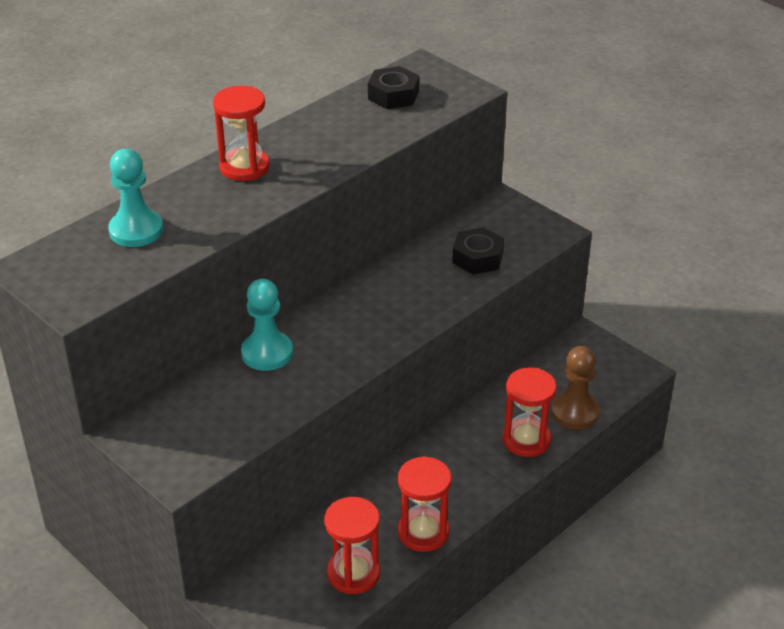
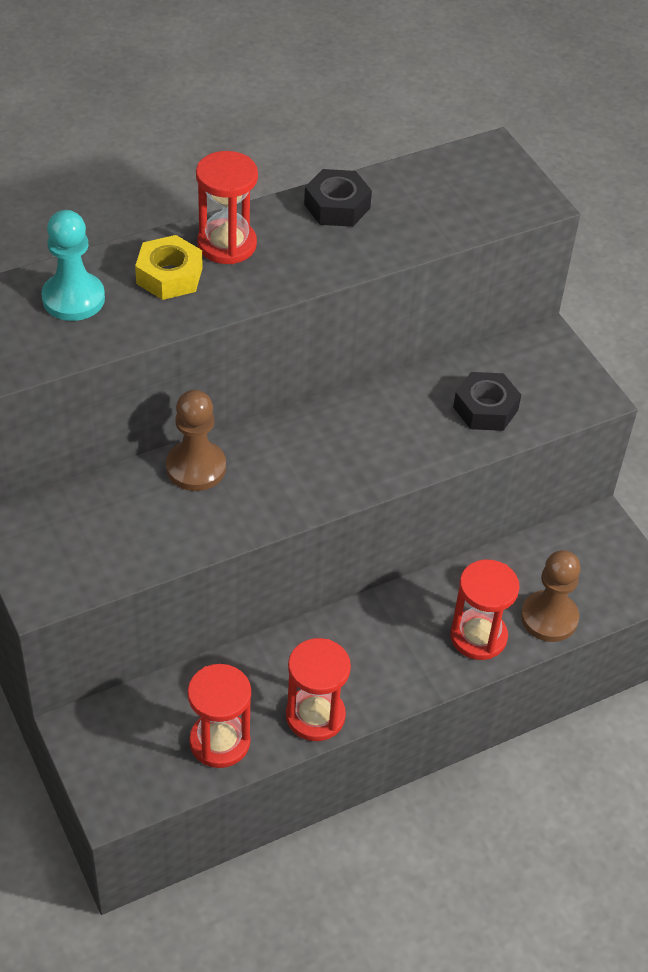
camera: 15 degrees right, 10 degrees up
(208, 198) = (169, 276): none -> yellow nut
(267, 353) = (196, 467): turquoise pawn -> brown pawn
(393, 95) = (441, 187): black nut -> black nut (337, 206)

